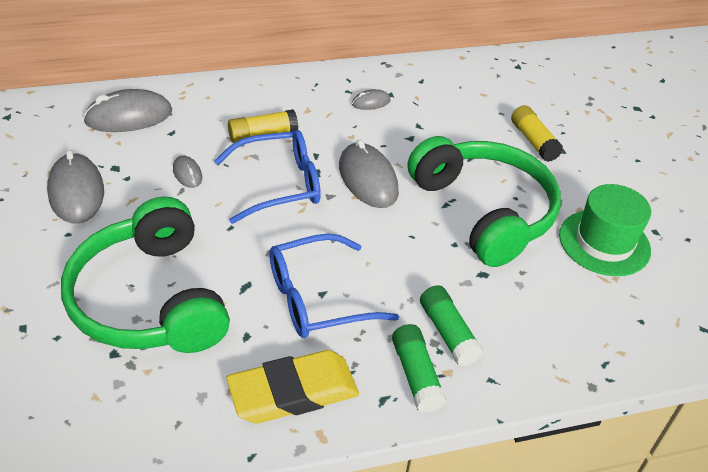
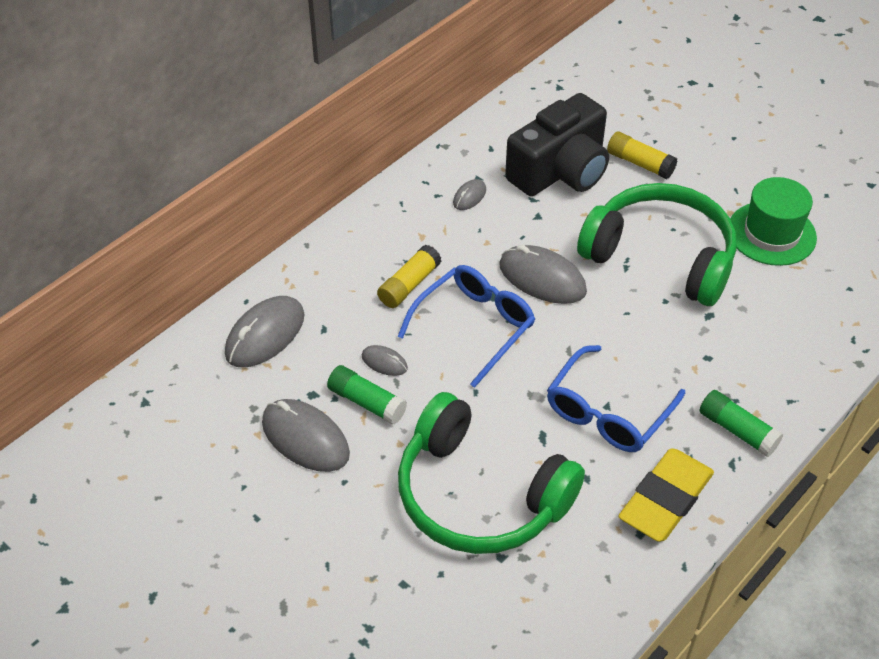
camera: 30 degrees left, 5 degrees up
(448, 333) = (729, 382): green glue stick -> green glue stick (367, 402)
(461, 117) = (560, 171): none -> black camera

